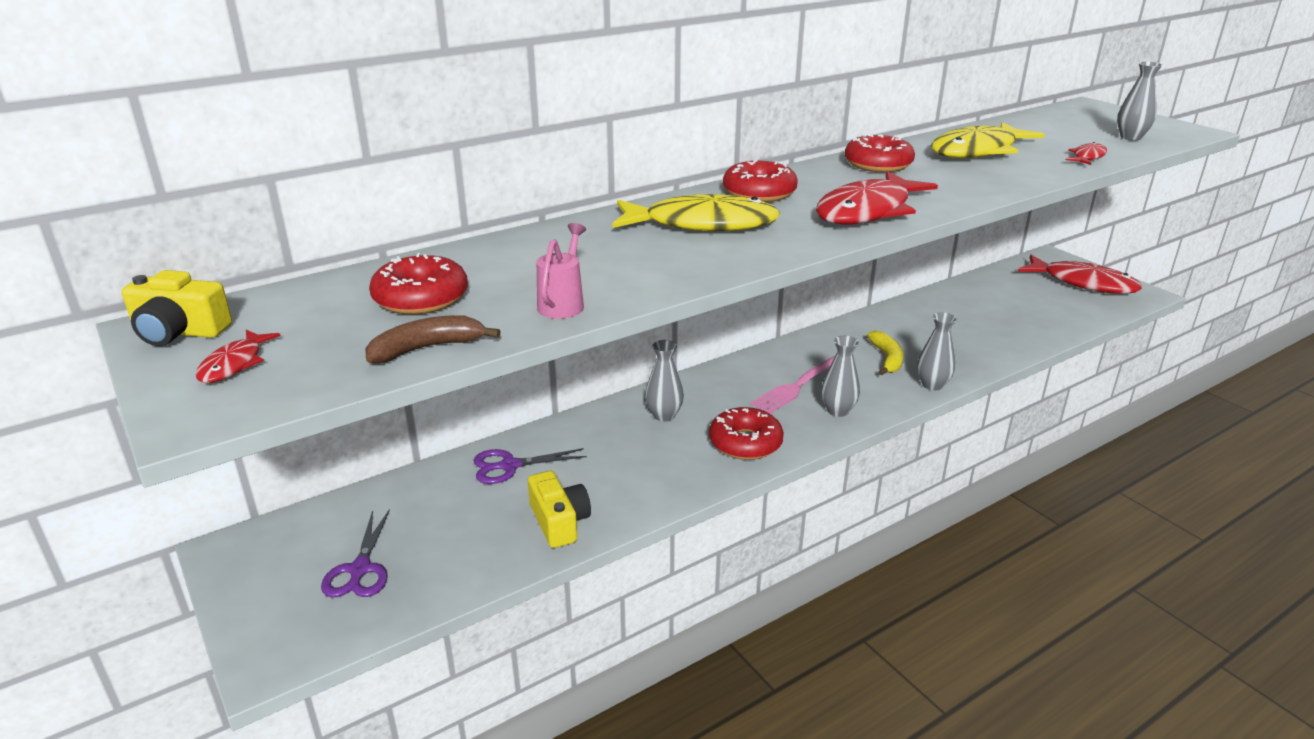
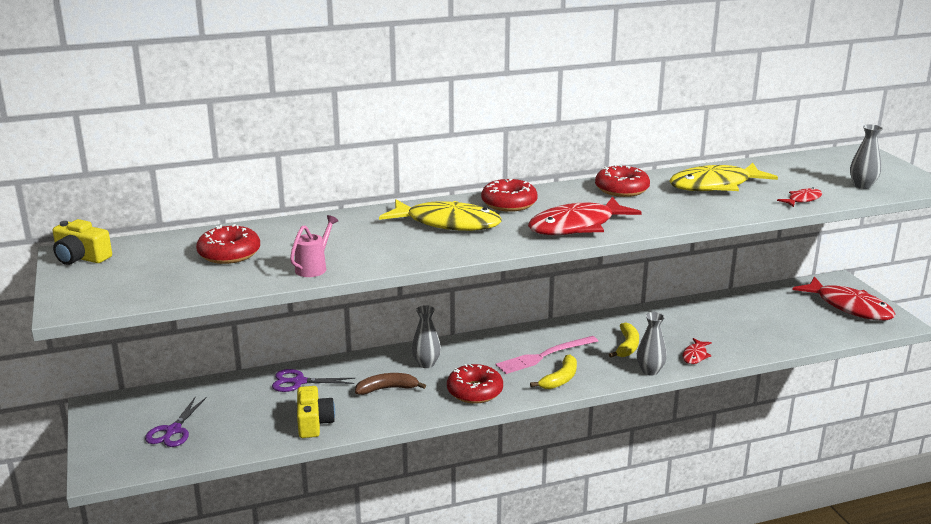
camera: 15 degrees right, 5 degrees down
(234, 364) = (103, 280): red fish -> red fish (695, 356)
(427, 348) = (215, 285): brown banana -> brown banana (387, 389)
(838, 410) = (560, 379): grey vase -> yellow banana

